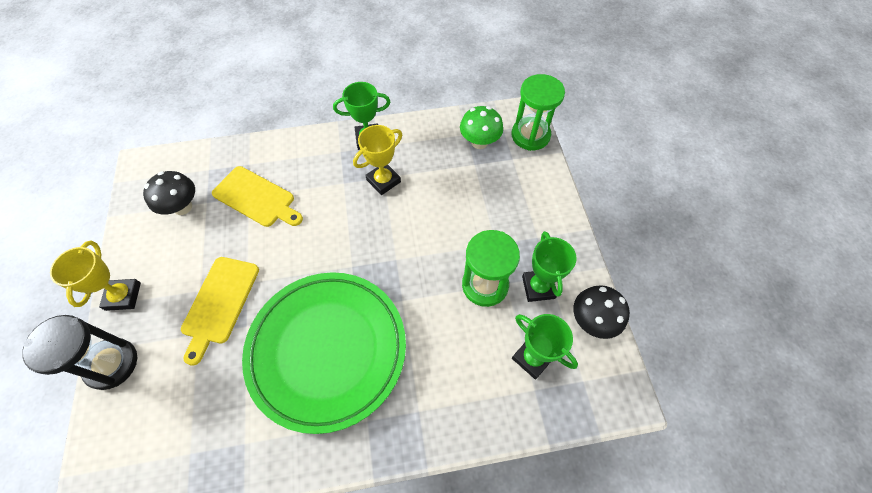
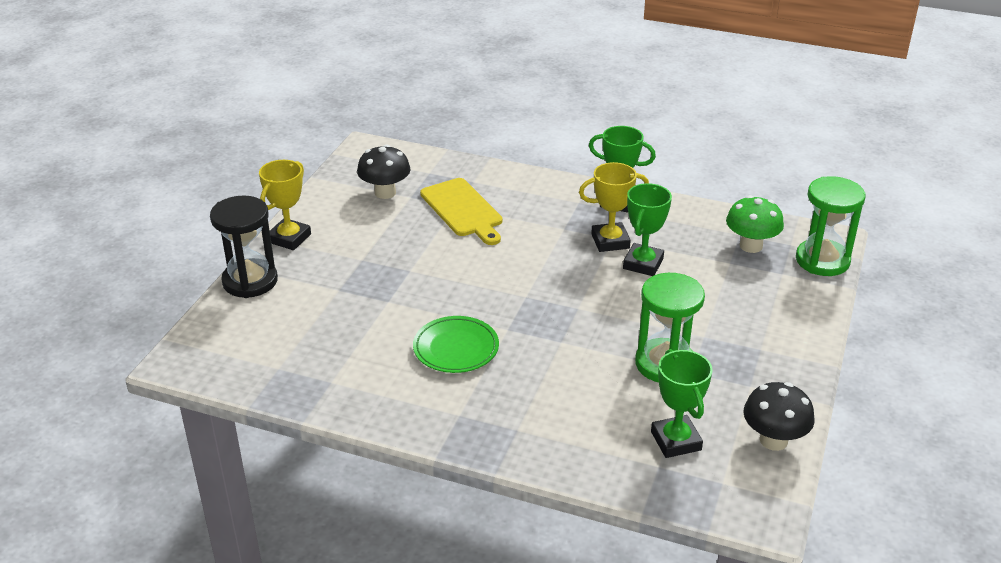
camera: 30 degrees right, 25 degrees down
(219, 303) = (374, 275): yellow cutting board -> none
(327, 350) = (456, 348): green plate -> green plate, size x0.46
(538, 287) = (728, 389): green trophy -> green trophy (643, 264)

